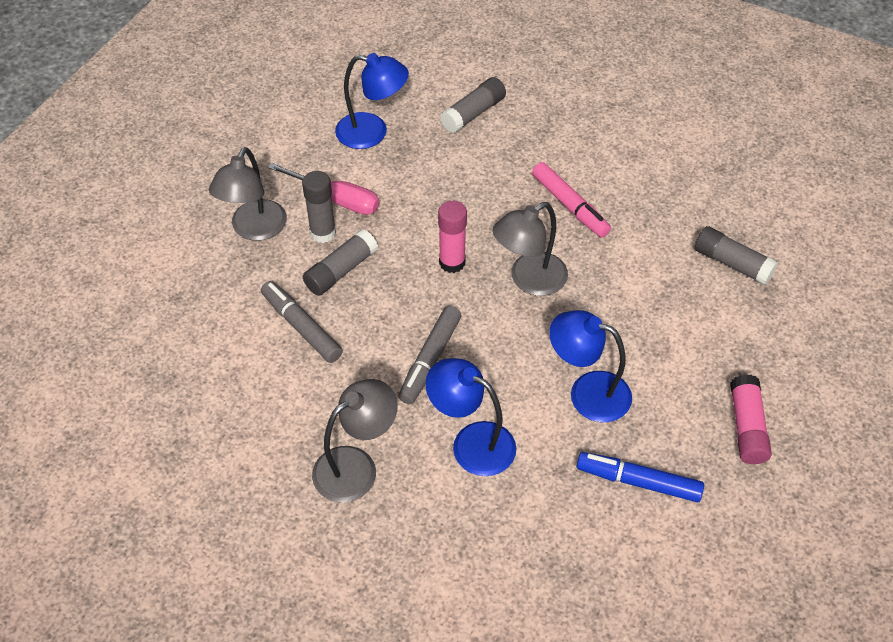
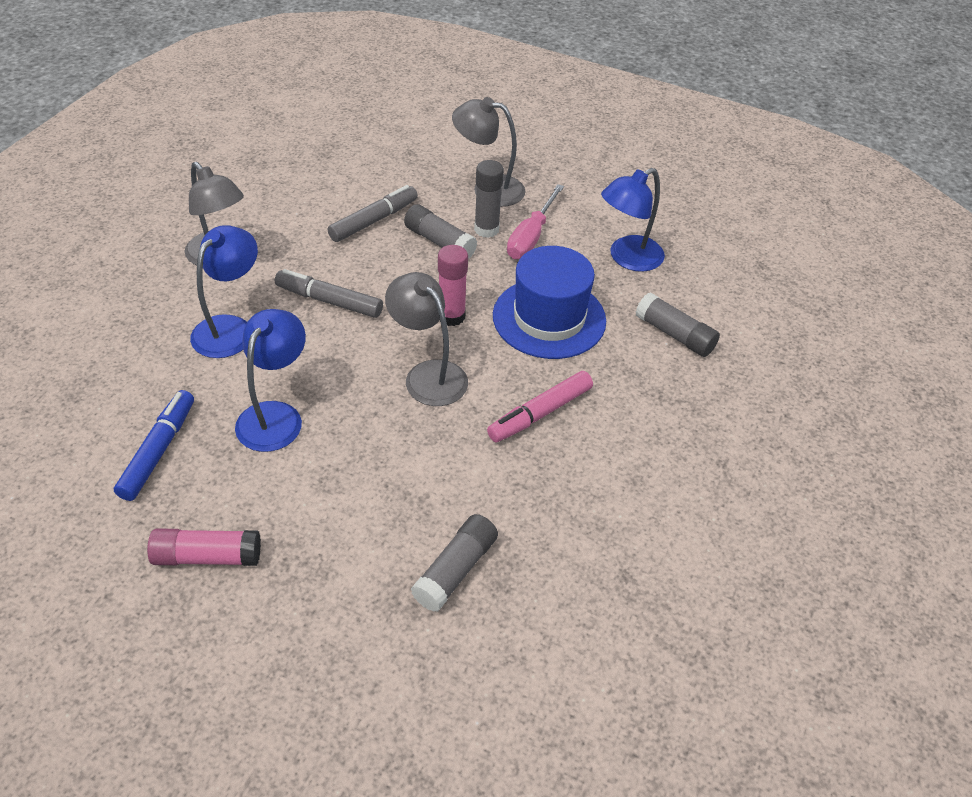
camera: 85 degrees right, 5 degrees down
(372, 133) = (627, 258): blue lamp -> blue lamp turned 45 degrees clockwise
(454, 193) = (549, 318): none -> blue hat

